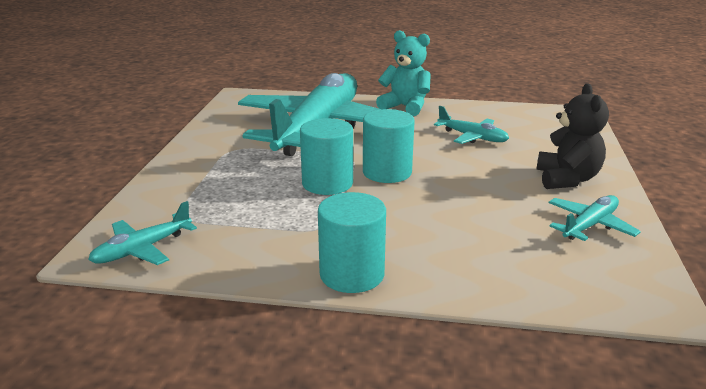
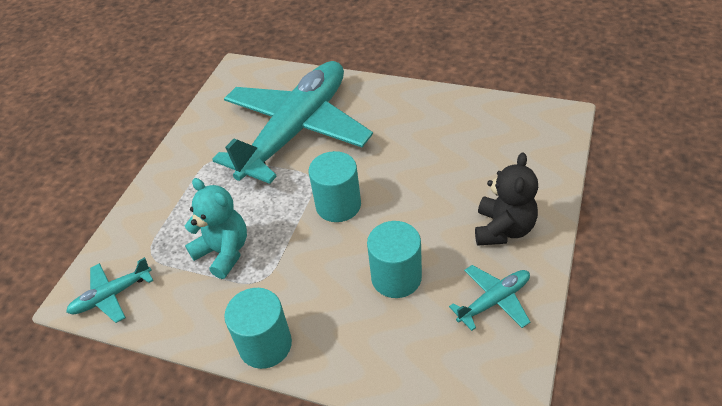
camera: 15 degrees right, 20 degrees up
(327, 183) = (280, 218): turquoise cylinder -> turquoise cylinder (396, 277)
(405, 107) = (391, 97): turquoise teddy bear -> turquoise teddy bear (224, 252)
(472, 137) = (438, 153): turquoise plane -> none

